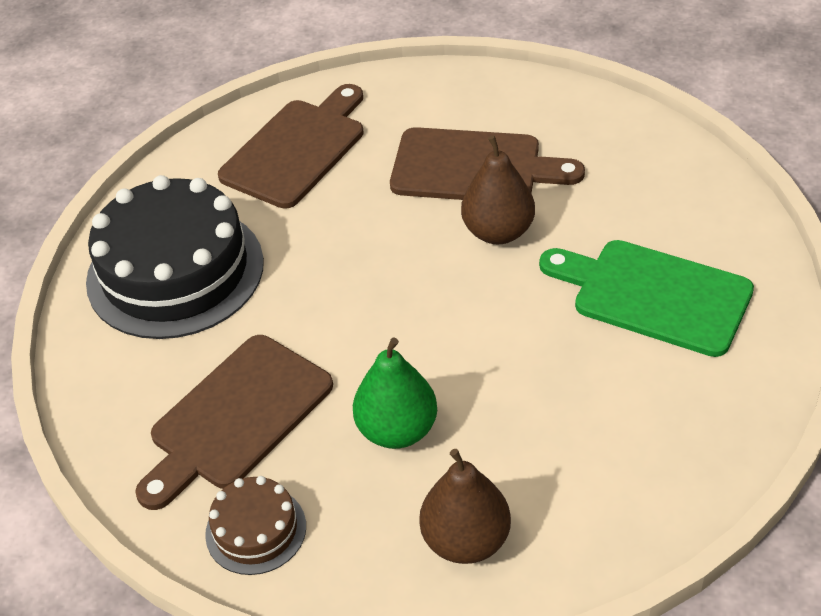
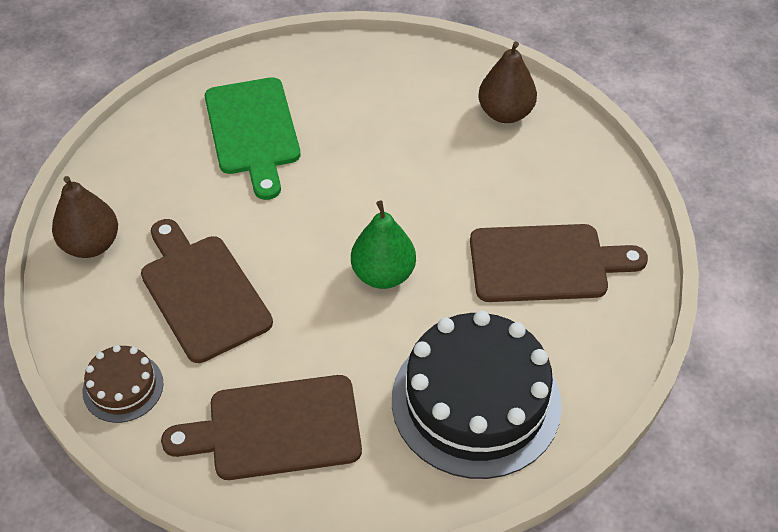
camera: 135 degrees left, 5 degrees up
(256, 530) = (598, 198): brown cake -> brown cake (123, 387)
(397, 430) = (471, 183): green pear -> green pear (383, 274)
(498, 232) = (261, 237): brown pear -> brown pear (91, 245)

